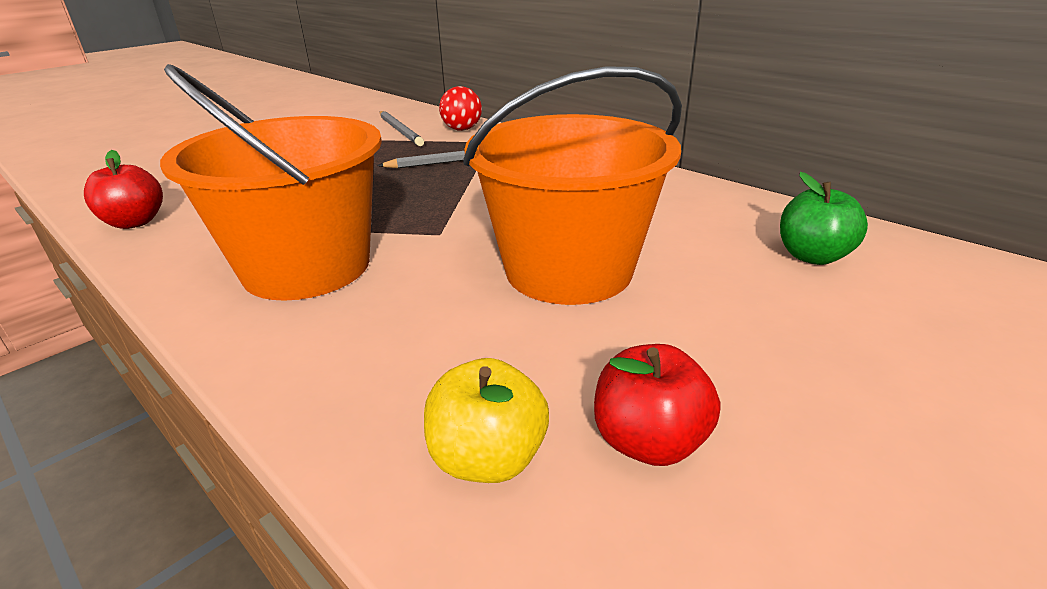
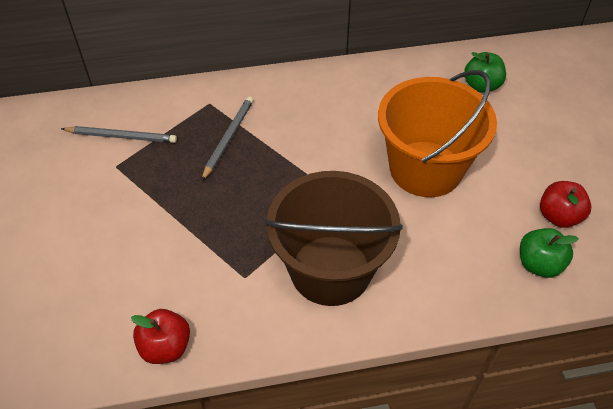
camera: 55 degrees left, 20 degrees up
(307, 267) = (330, 270): orange bucket -> brown bucket
(462, 129) = (163, 104): red ball -> none
(488, 458) = (539, 264): yellow apple -> green apple

